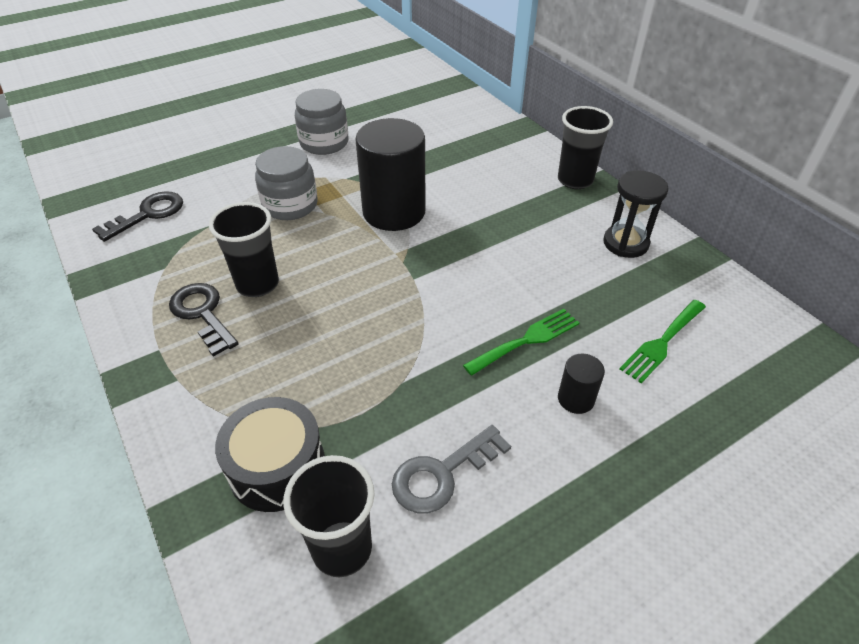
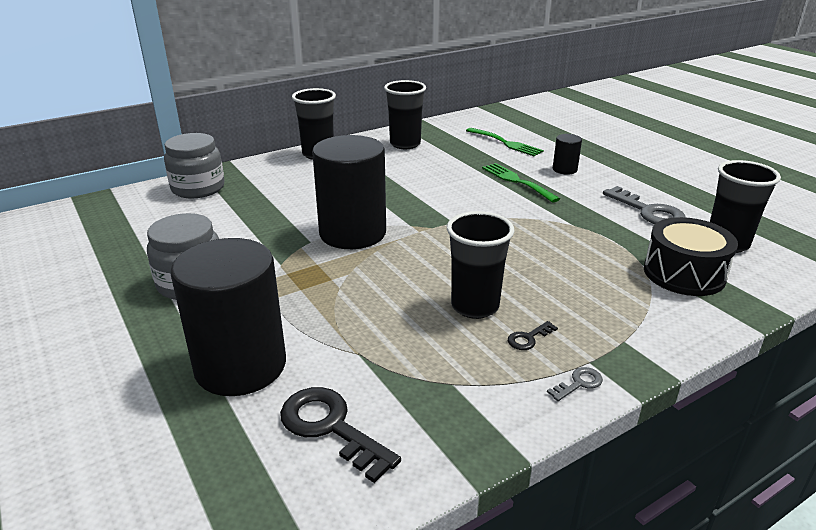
camera: 90 degrees left, 15 degrees down
(136, 337) = (579, 383): none -> grey key
(202, 314) = (528, 338): black key -> black key, size x0.48
(221, 175) = (240, 366): none -> black cylinder
(290, 205) = (329, 298): grey jar -> grey jar (198, 188)
(625, 243) = (405, 144): black hourglass -> black cup

